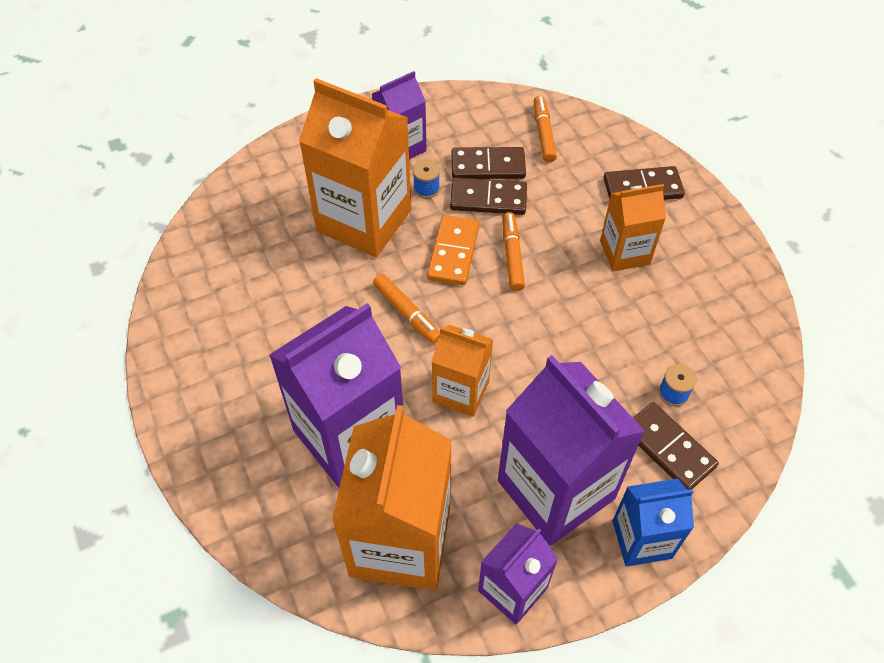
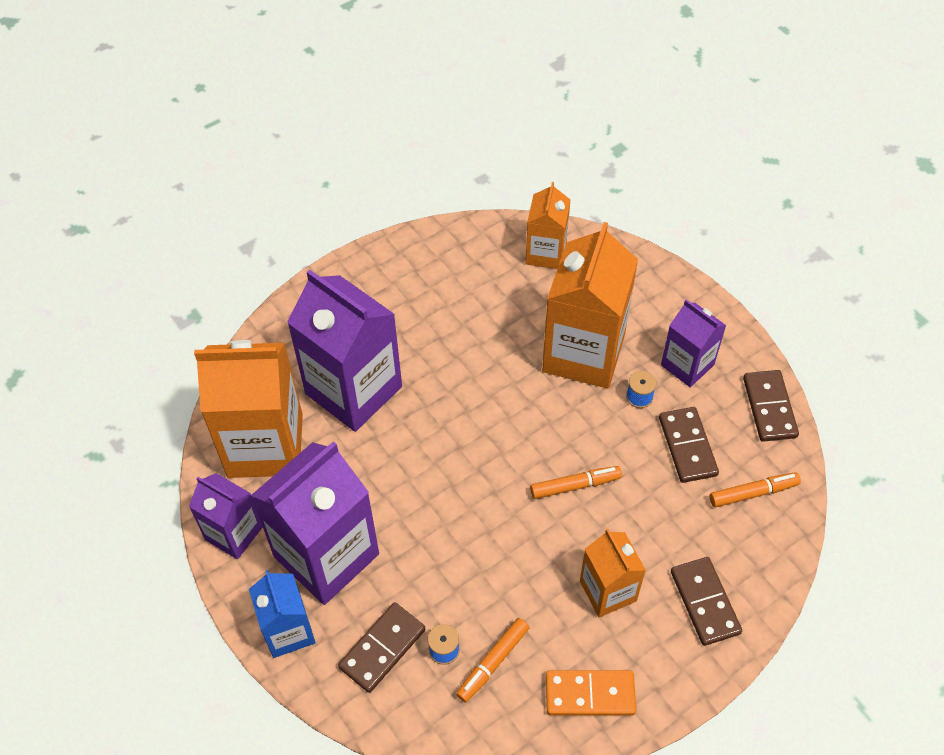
camera: 80 degrees right, 0 degrees up
(407, 312) = (486, 408): orange marker -> orange marker (493, 662)
(453, 252) = (565, 433): orange domino -> orange domino (590, 694)
(461, 391) = (411, 466): orange carton -> orange carton (546, 253)
(488, 199) = (642, 453): brown domino -> brown domino (769, 407)

